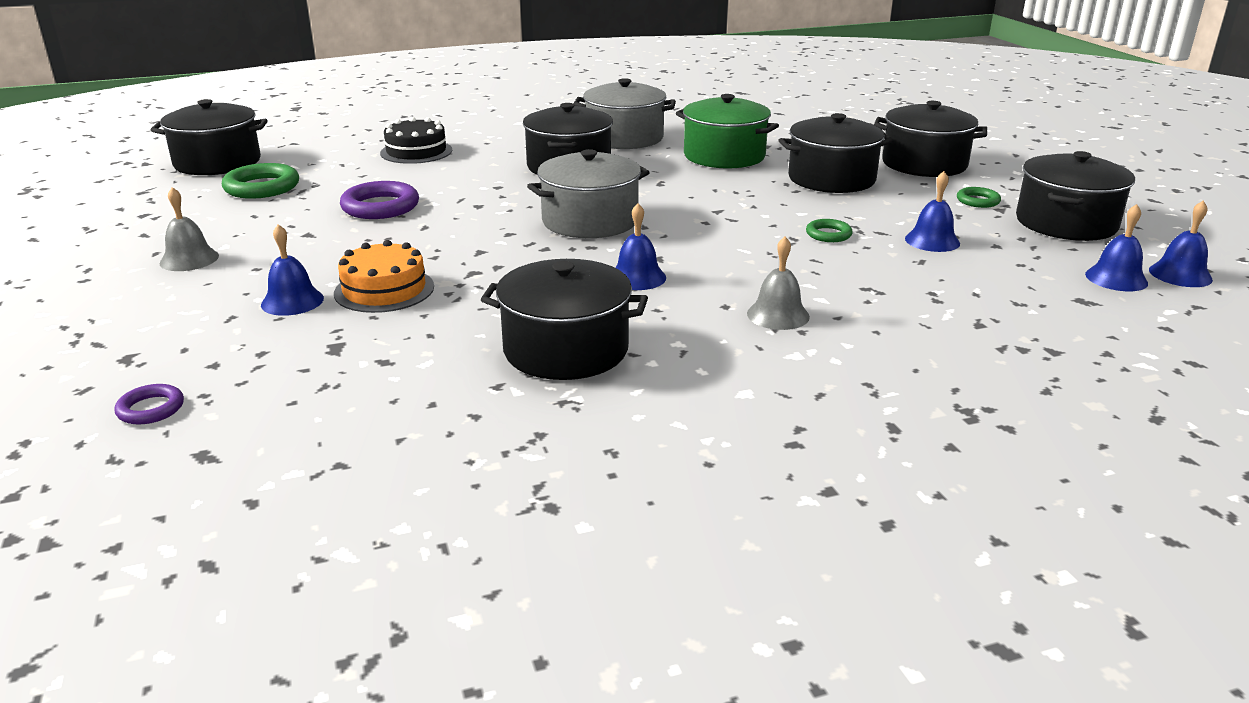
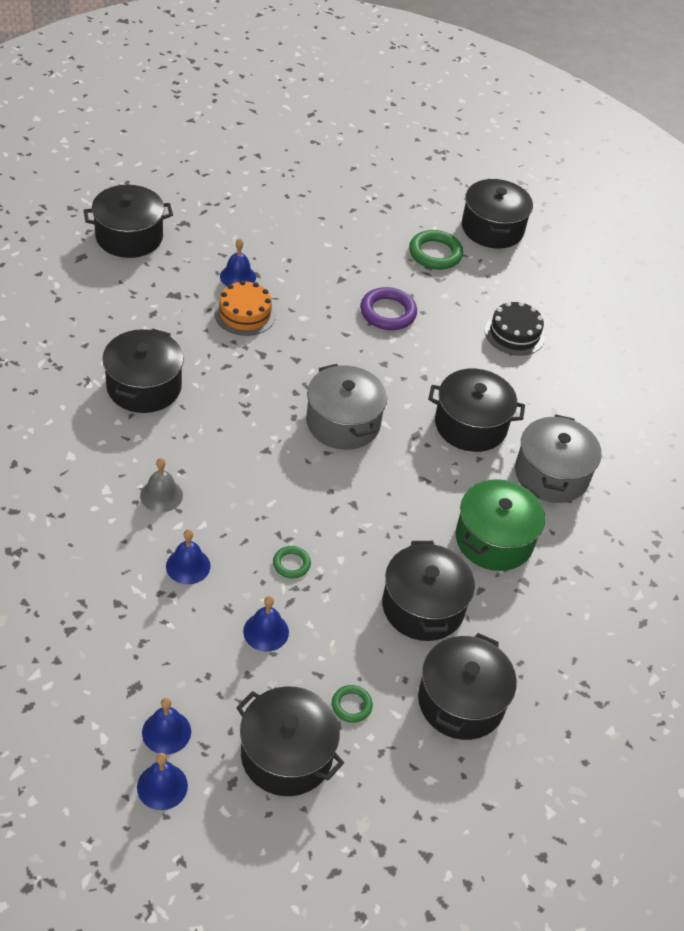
camera: 90 degrees right, 20 degrees up
(151, 409) = (129, 237): purple ring -> black pot
(189, 259) = (309, 232): grey bell -> none
(637, 277) = (236, 434): blue bell -> blue bell (188, 566)

